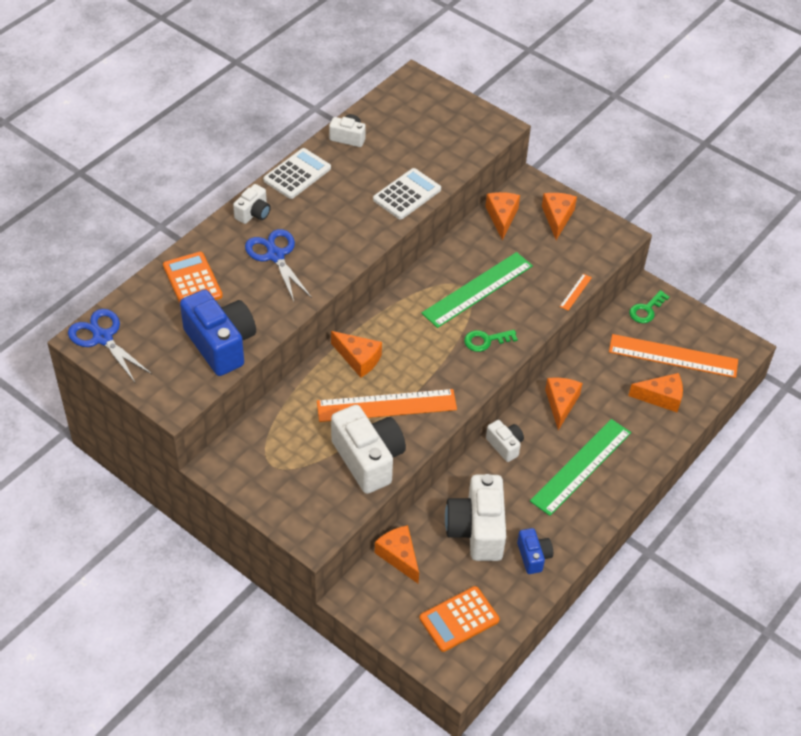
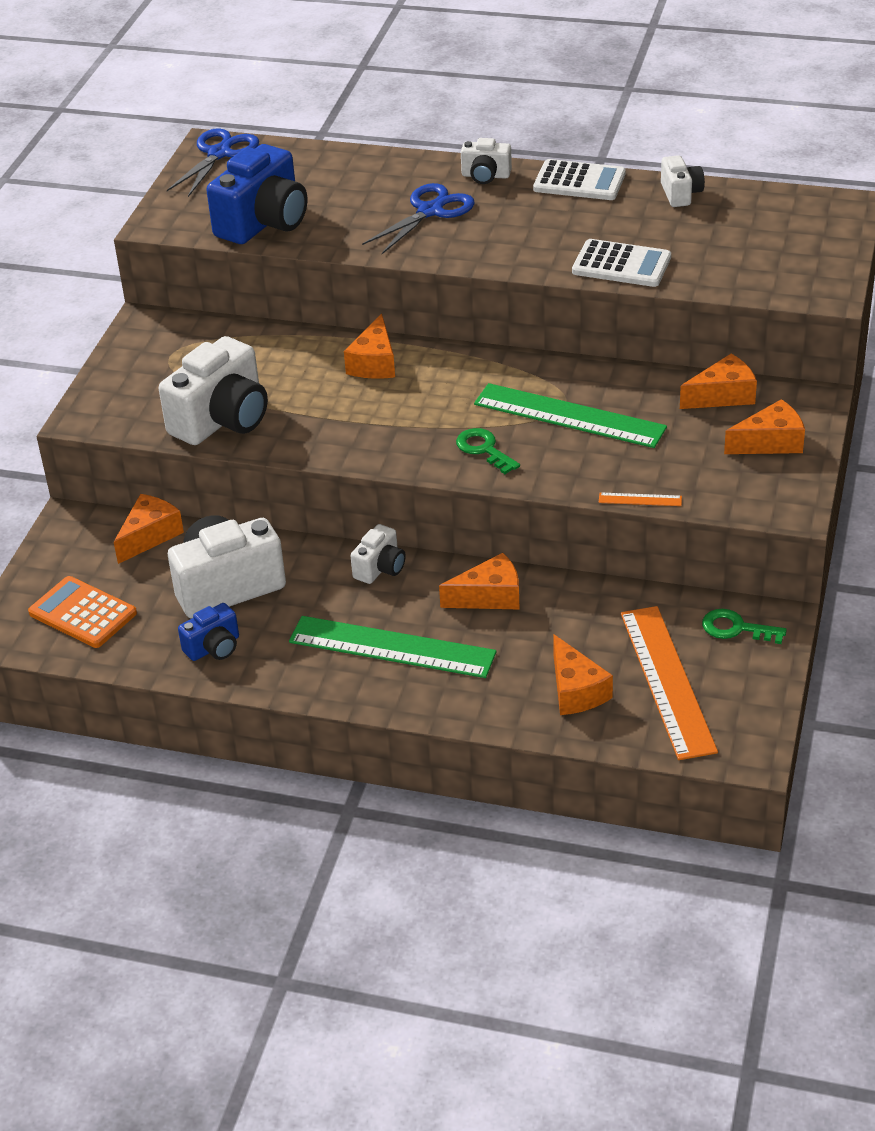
camera: 70 degrees right, 10 degrees down
(192, 281) = (345, 175): orange calculator -> none
(386, 405) = (315, 406): orange ruler -> none

